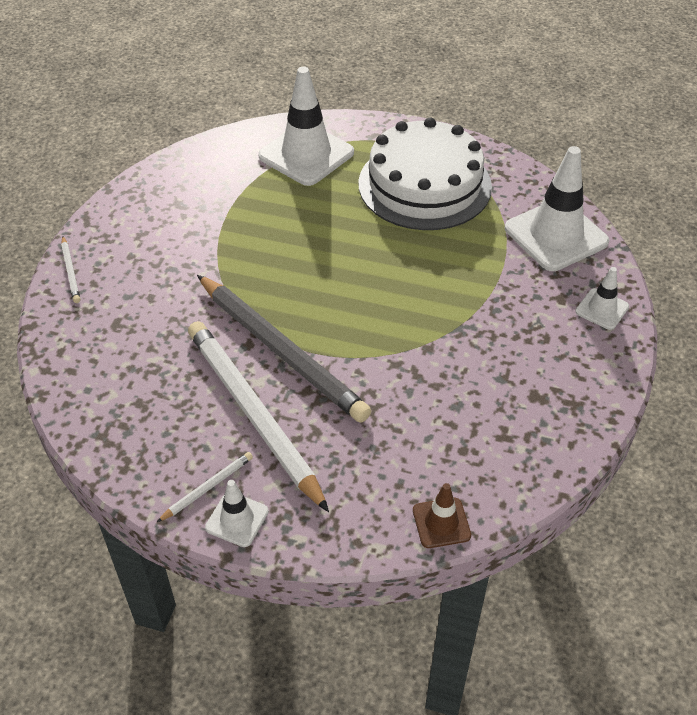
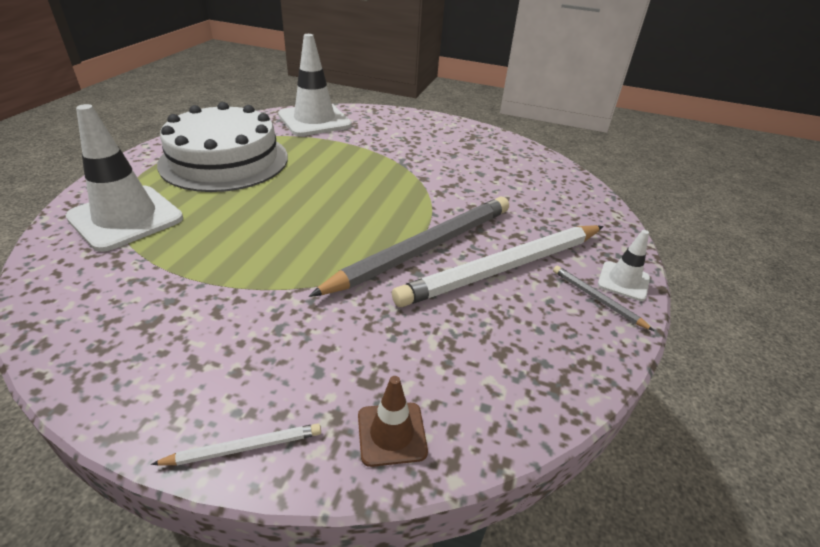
camera: 90 degrees left, 10 degrees down
(207, 488) = (597, 299): white pencil -> grey pencil
(441, 523) = (584, 188): brown traffic cone -> brown traffic cone (391, 434)
(602, 309) = (391, 117): white traffic cone -> none

